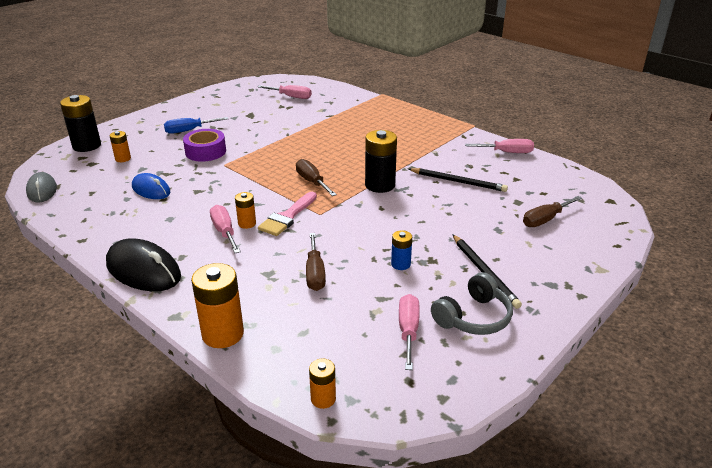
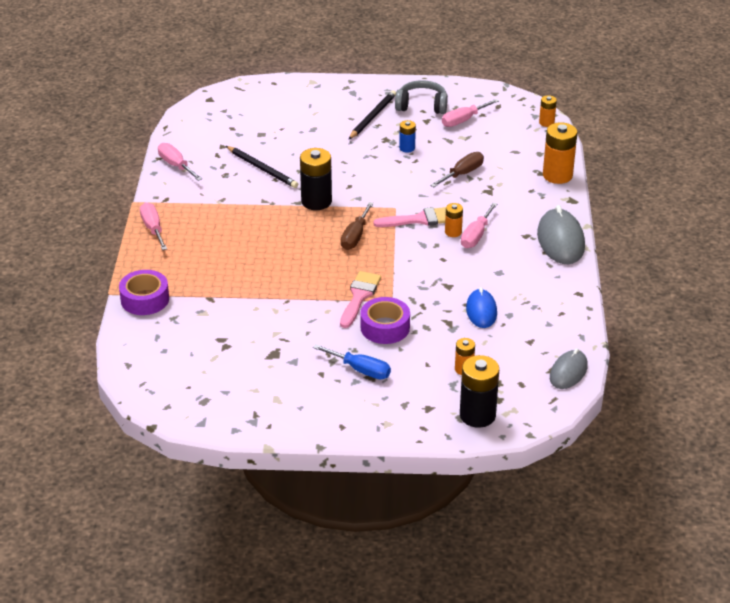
camera: 130 degrees left, 5 degrees up
(143, 270) = (560, 240): black mouse -> grey mouse
(248, 156) = (359, 297): none -> pink brush
(291, 97) = (192, 354): pink screwdriver -> pink screwdriver (153, 228)
(360, 100) = (145, 299): none -> purple tape
(458, 182) = (262, 169): black pencil -> black pencil turned 150 degrees clockwise
(545, 219) = (274, 116): brown screwdriver -> none

